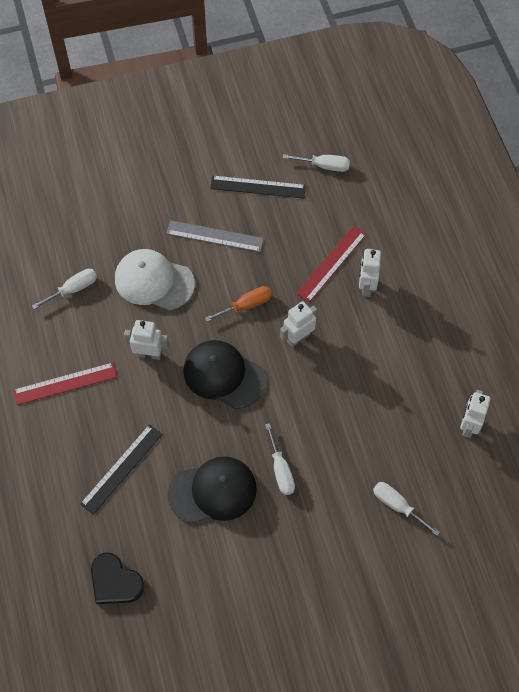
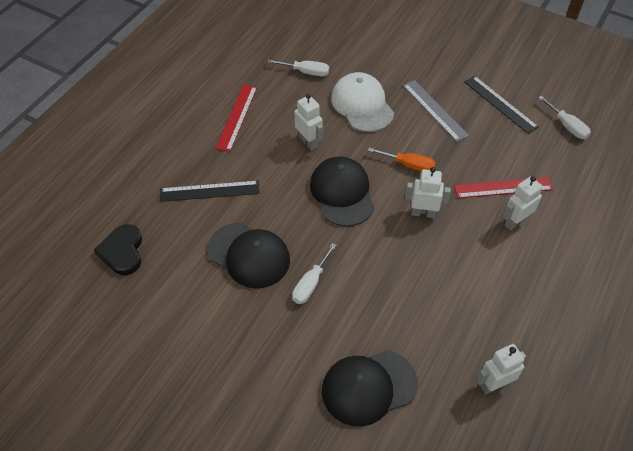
camera: 45 degrees right, 10 degrees down
(65, 383) = (237, 117): red ruler -> red ruler turned 75 degrees clockwise
(397, 506) = (368, 387): white screwdriver -> black cap

